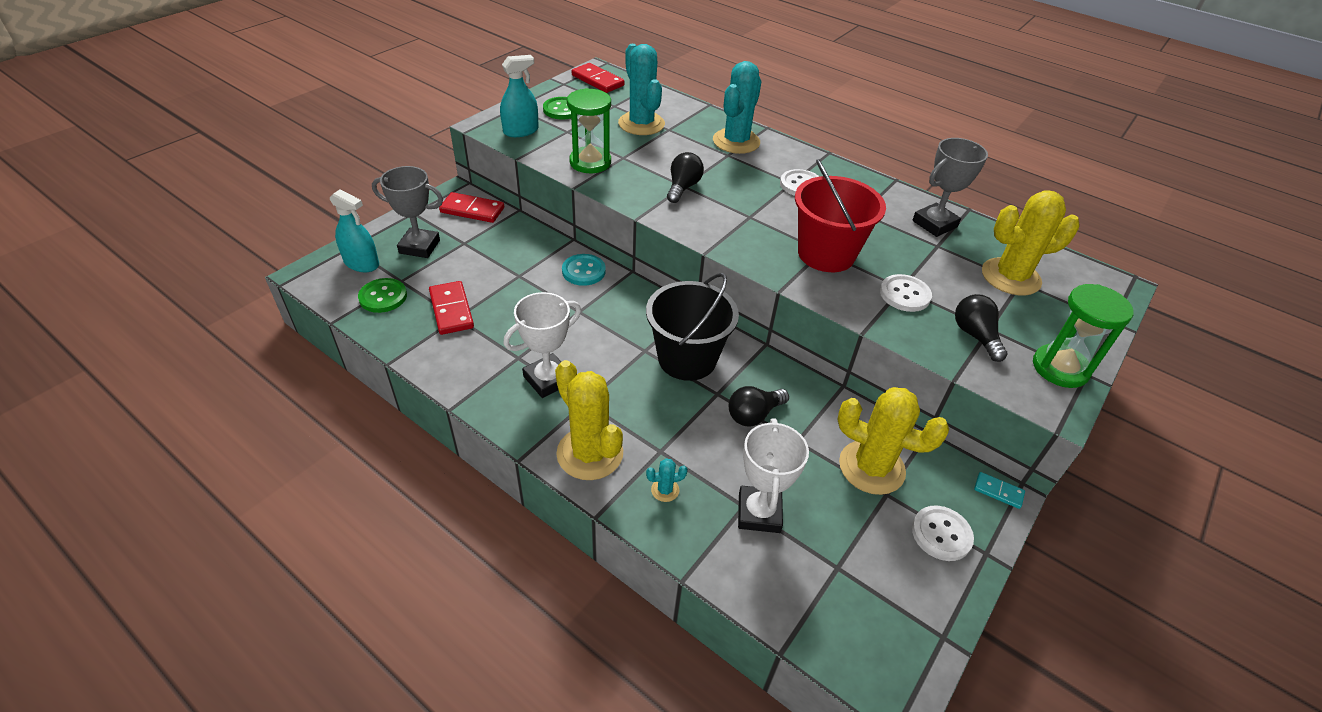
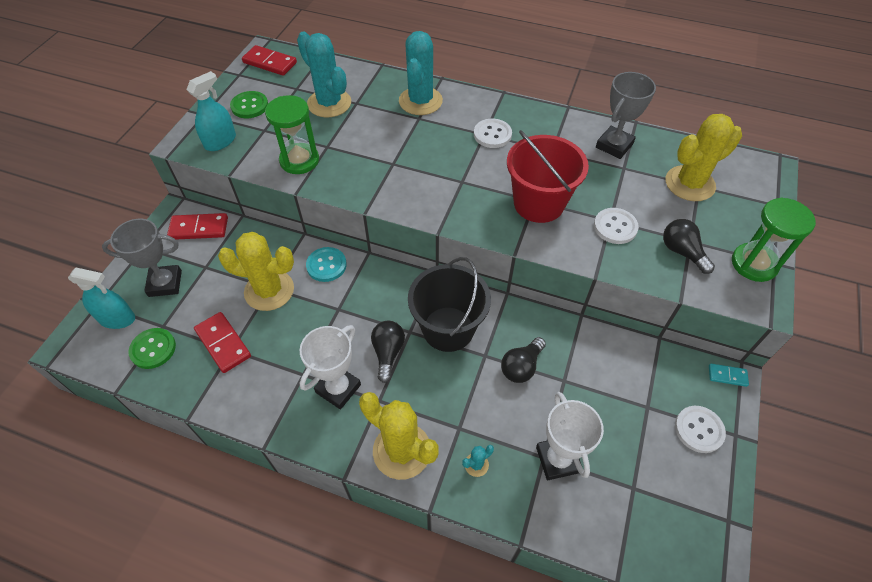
camera: 15 degrees left, 10 degrees up
(683, 187) = (393, 166): black light bulb -> black light bulb (388, 353)
(871, 467) = (628, 386): yellow cactus -> yellow cactus (269, 290)

